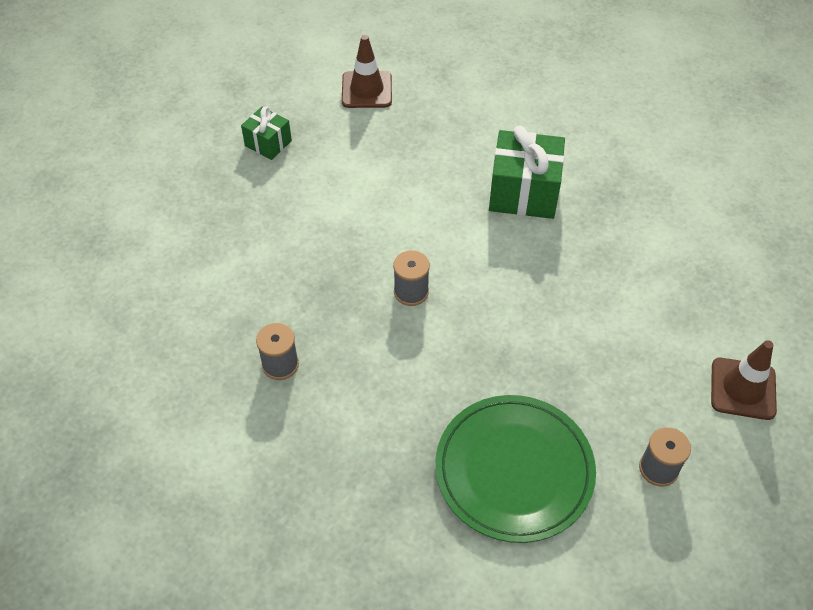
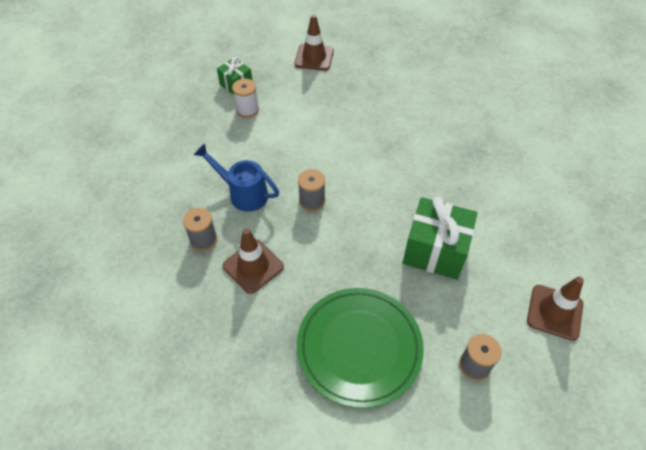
camera: 10 degrees right, 0 degrees up
(293, 177) = (247, 110): none -> white spool
(317, 295) = (243, 193): none -> blue watering can
(355, 389) = (253, 266): none -> brown traffic cone
(523, 192) = (411, 141): green gift -> green gift (435, 251)

